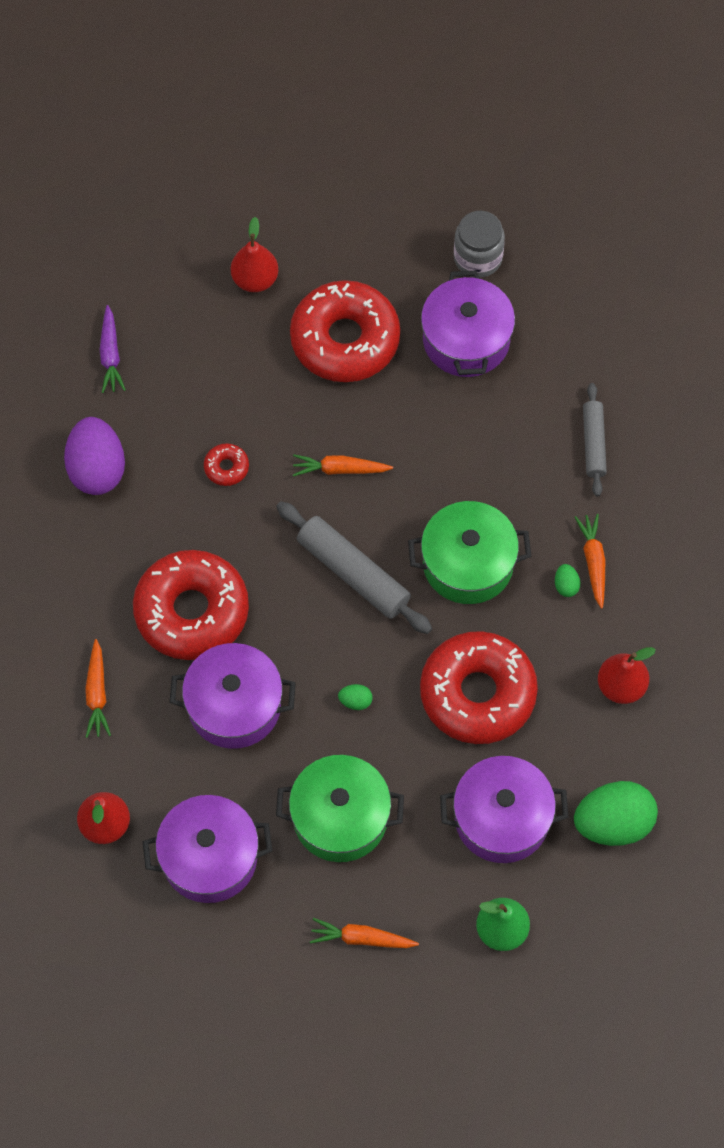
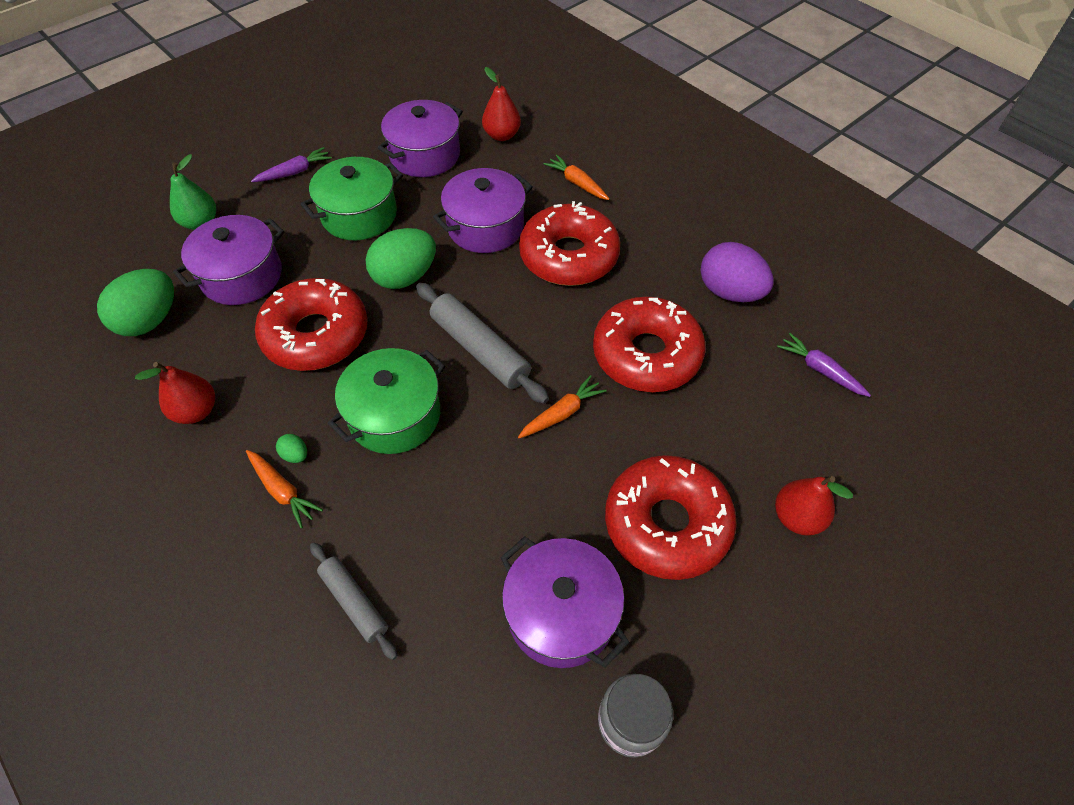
camera: 140 degrees right, 10 degrees down
(226, 467) = (646, 354): red donut -> red donut, size x2.48
(353, 573) = (480, 349): grey rolling pin -> grey rolling pin turned 45 degrees clockwise
(355, 701) = (405, 277): green egg -> green egg, size x2.40
(361, 938) = (294, 172): orange carrot -> purple carrot

